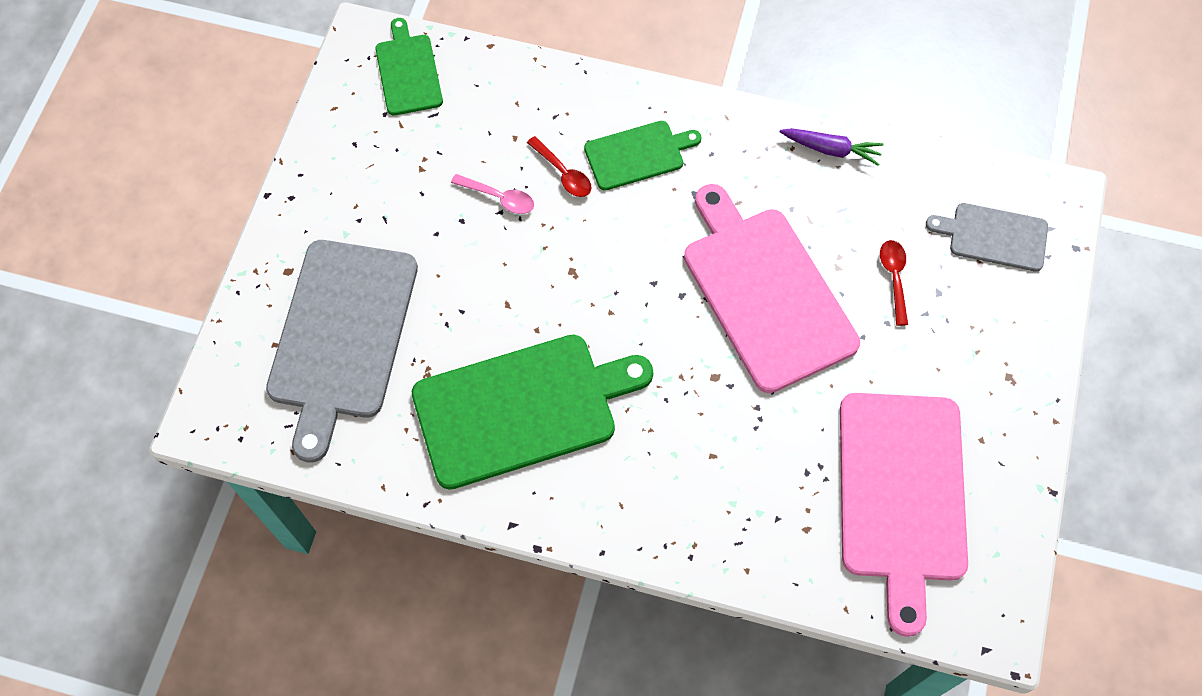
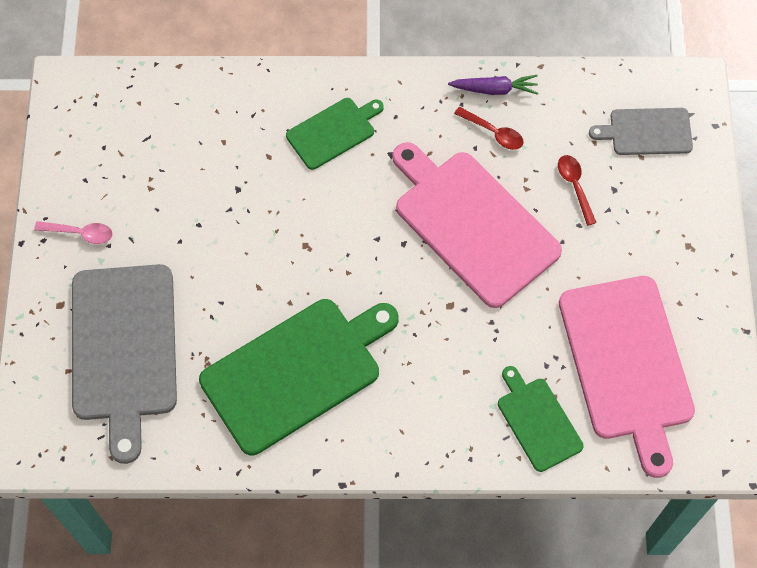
camera: 15 degrees left, 0 degrees up
(408, 72) = (113, 105): green cutting board -> green cutting board (538, 421)
(499, 198) = (225, 197): pink spoon -> pink spoon (80, 233)
(563, 173) = (274, 163): red spoon -> red spoon (493, 132)

